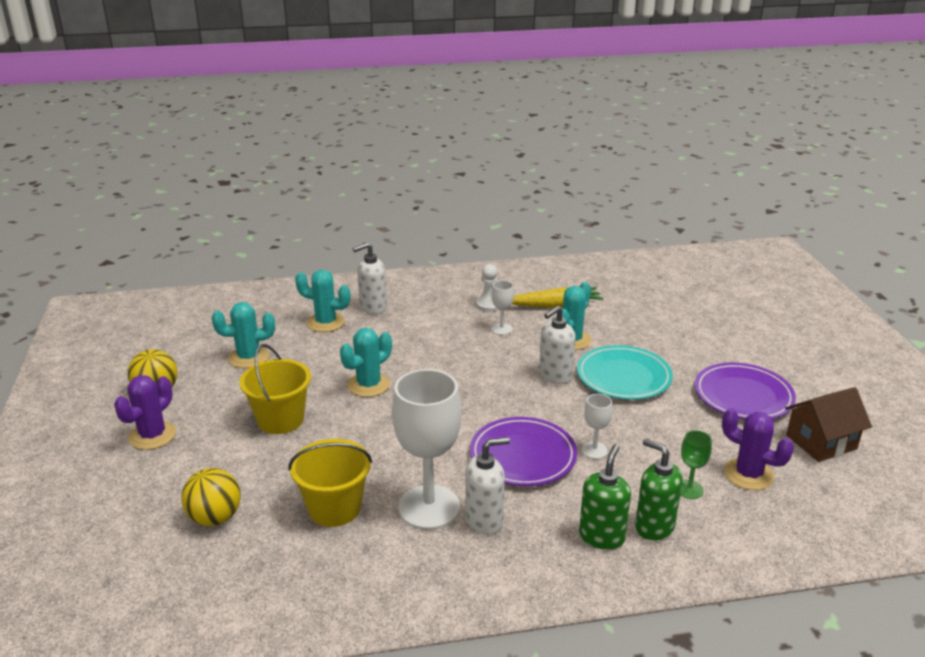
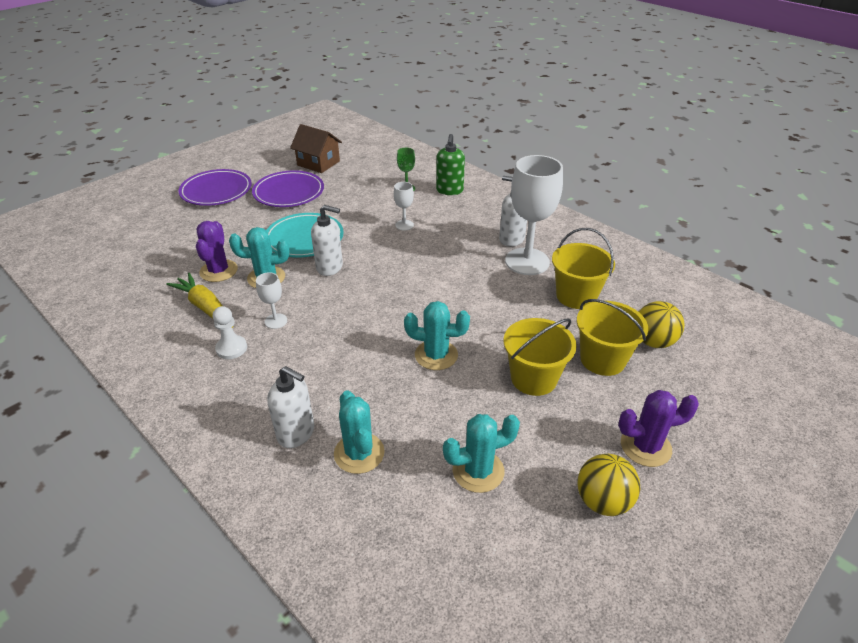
camera: 125 degrees left, 10 degrees up
(244, 469) = (602, 359): none -> yellow bucket
(249, 357) = (478, 471): turquoise cactus -> turquoise cactus turned 60 degrees counterclockwise
(523, 456) = (439, 247): purple plate -> purple plate (216, 191)
(602, 537) = (476, 202): green soap dispenser -> none
(748, 474) = (373, 176): purple cactus -> purple cactus (218, 271)

